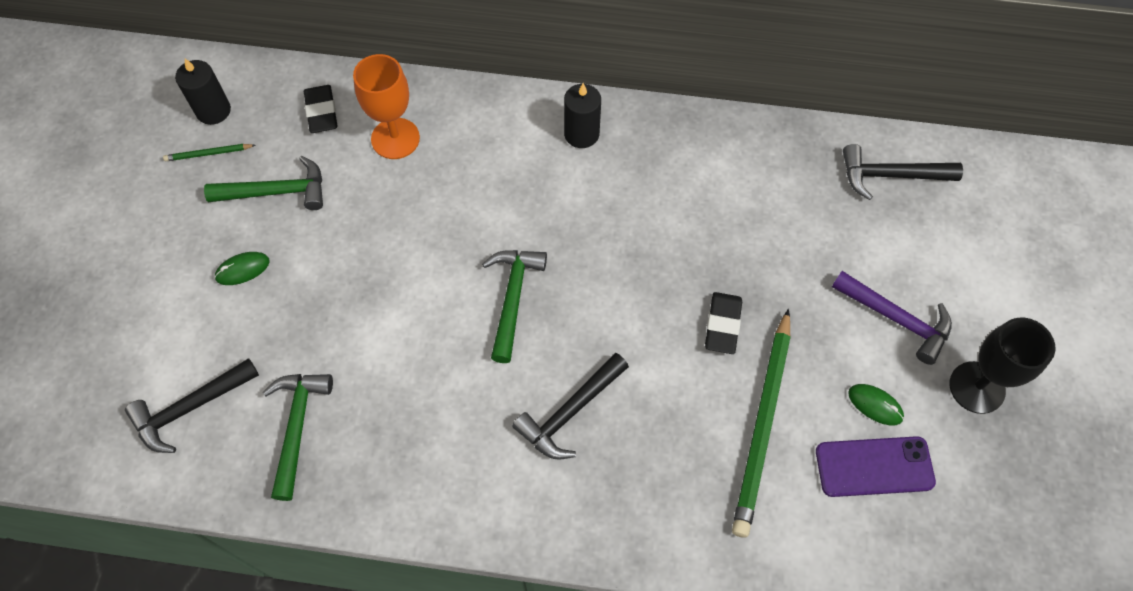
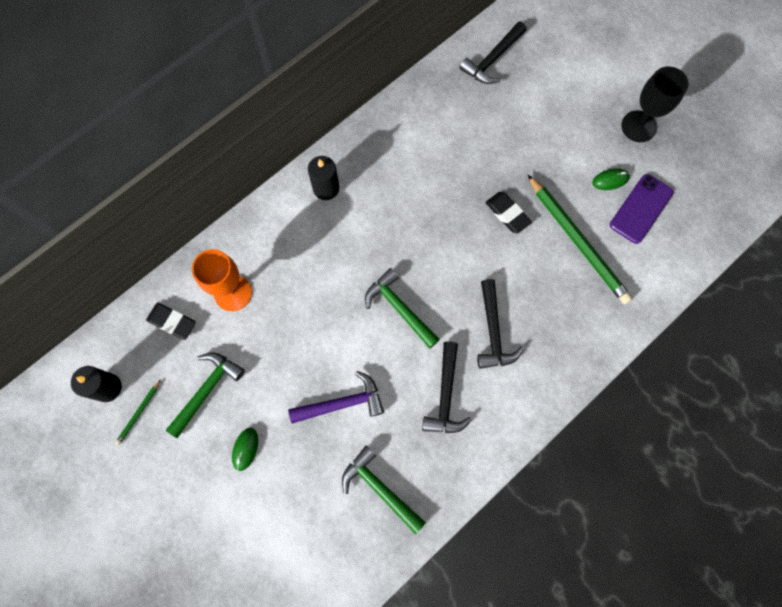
camera: 50 degrees left, 10 degrees up
(190, 409) = (315, 545): black hammer -> black hammer (445, 395)
(897, 319) = (574, 129): purple hammer -> purple hammer (342, 403)

